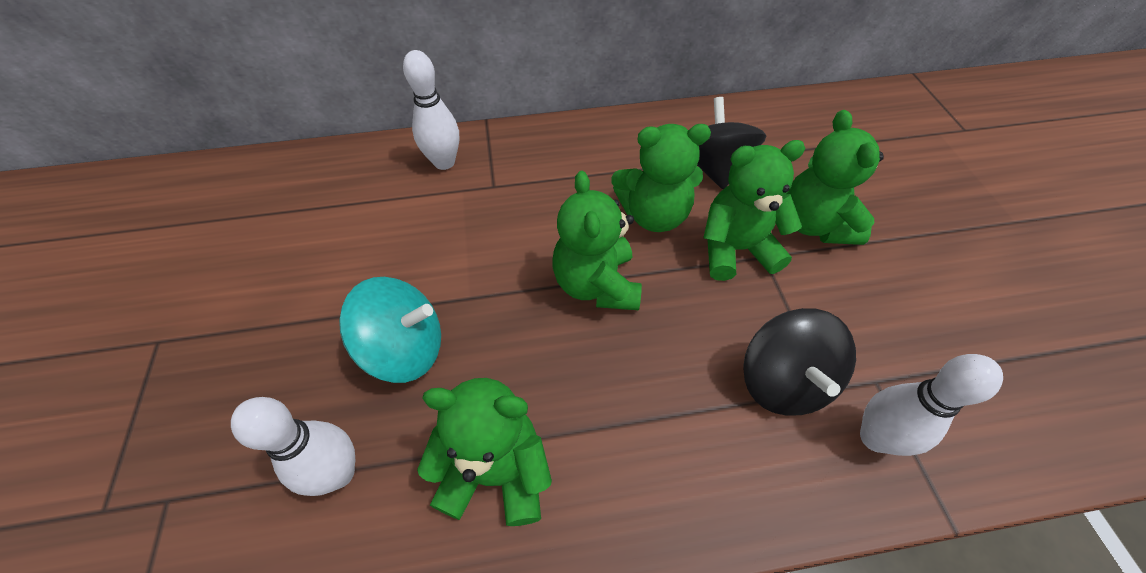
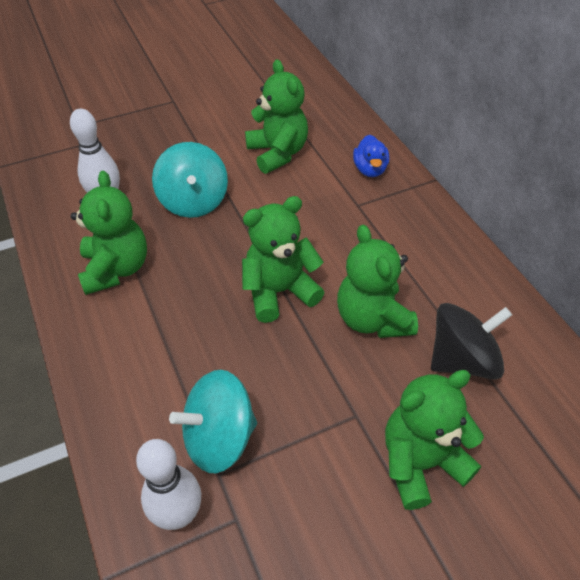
camera: 75 degrees right, 5 degrees down
(444, 162) = (370, 170): white bowling pin -> blue duck
(736, 249) = (356, 390): green teddy bear -> green teddy bear (277, 153)
(783, 381) = (219, 438): black spinning top -> turquoise spinning top

